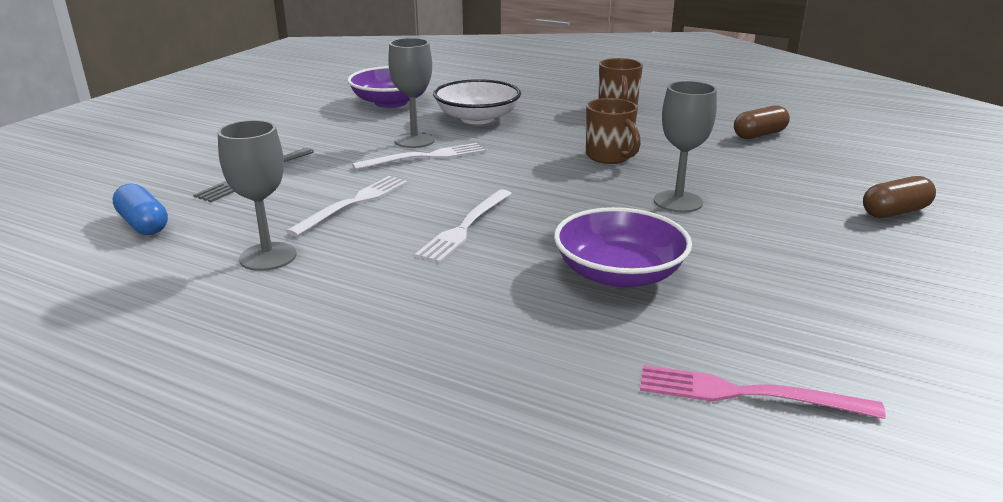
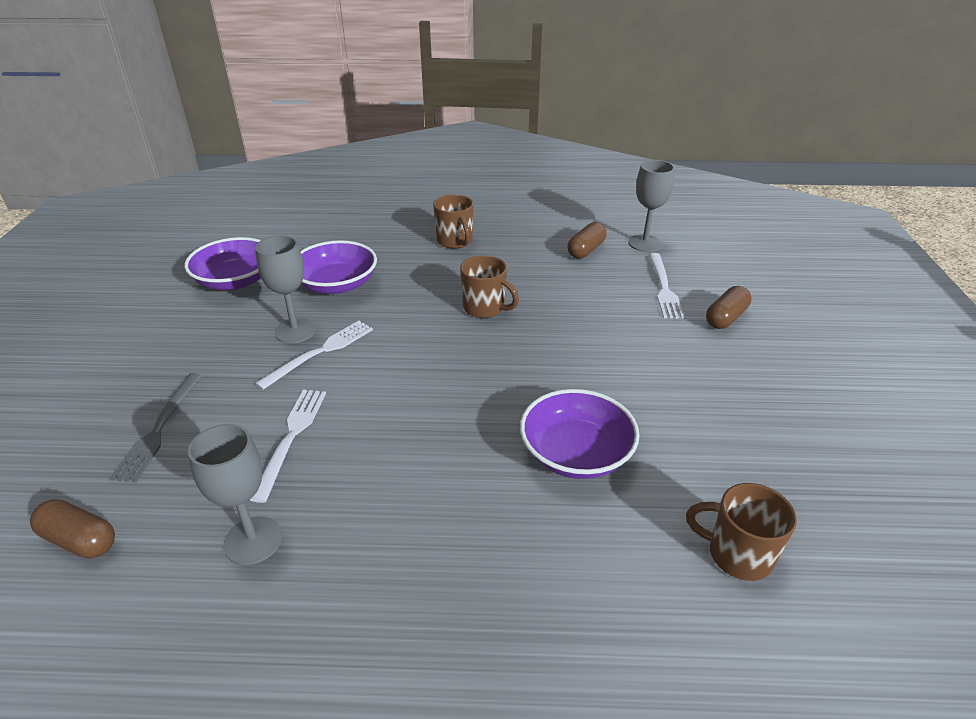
camera: 25 degrees left, 10 degrees up
(143, 224) = (79, 540): blue capsule -> brown capsule
(465, 227) = (417, 437): white fork -> white fork (664, 288)
(477, 118) = (337, 284): white bowl -> purple bowl
(678, 202) = (571, 351): grey goblet -> grey goblet (645, 243)
(747, 394) = (737, 554): pink fork -> brown mug

